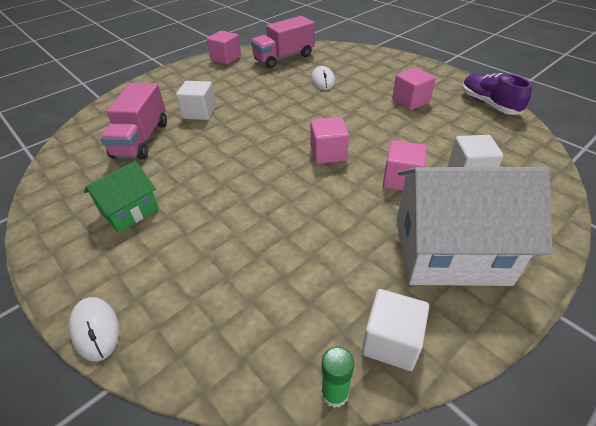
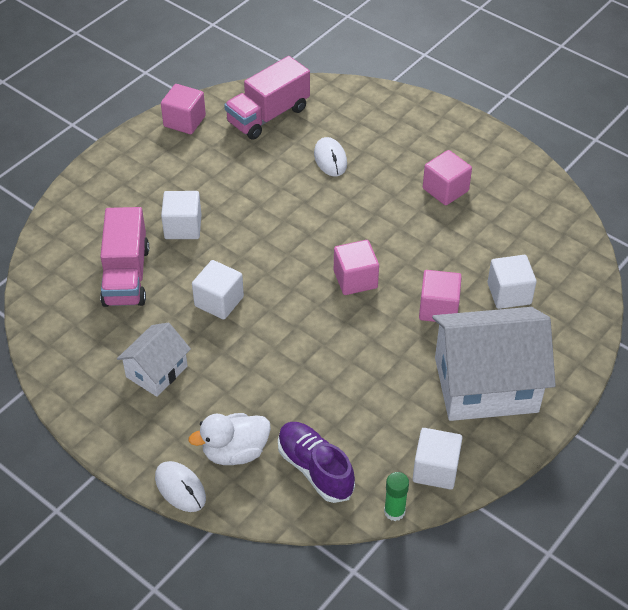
camera: 10 degrees left, 5 degrees up
(129, 210) = (156, 371): green house -> white house
(170, 294) = (235, 452): none -> white duck
(207, 161) = (219, 301): none -> white cube
(489, 104) = (539, 189): purple shoe -> purple shoe (315, 469)

